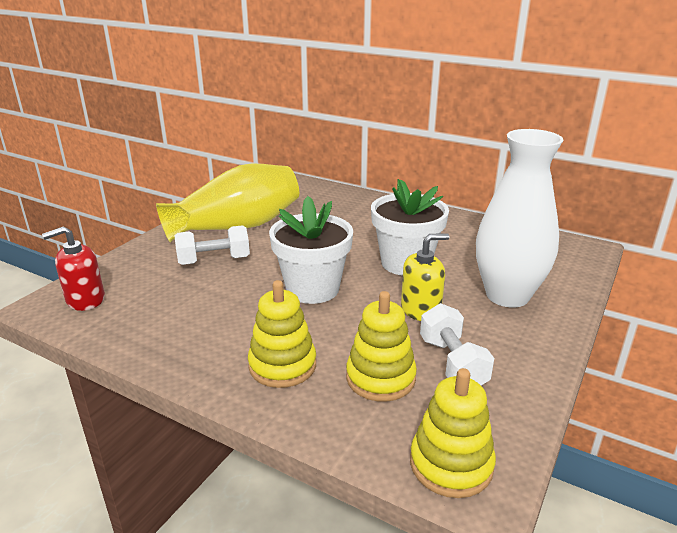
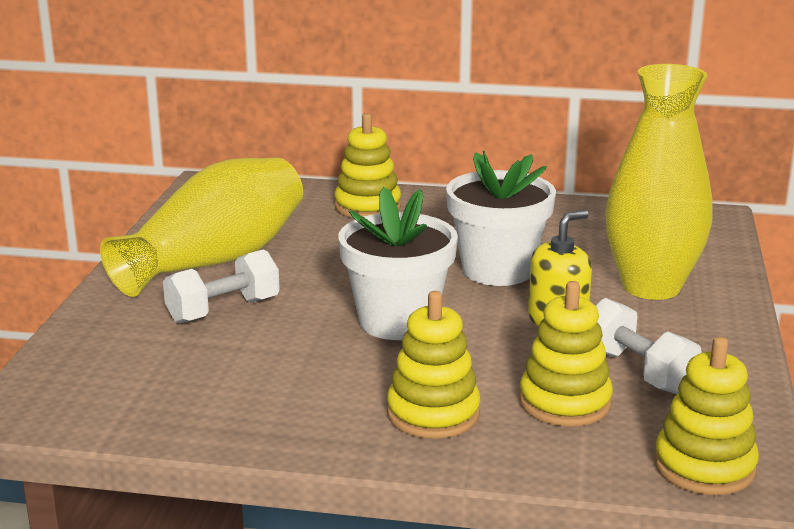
camera: 20 degrees left, 5 degrees down
(85, 300) = (74, 392): red soap dispenser -> none
(355, 205) = (367, 206): none -> yellow stacking toy
(507, 295) = (651, 287): white vase -> yellow vase

